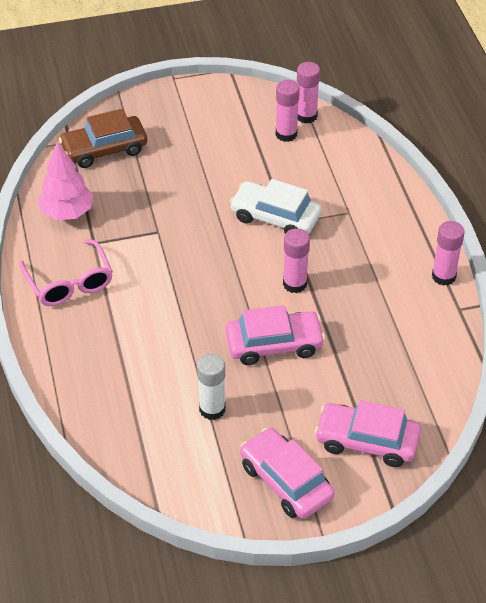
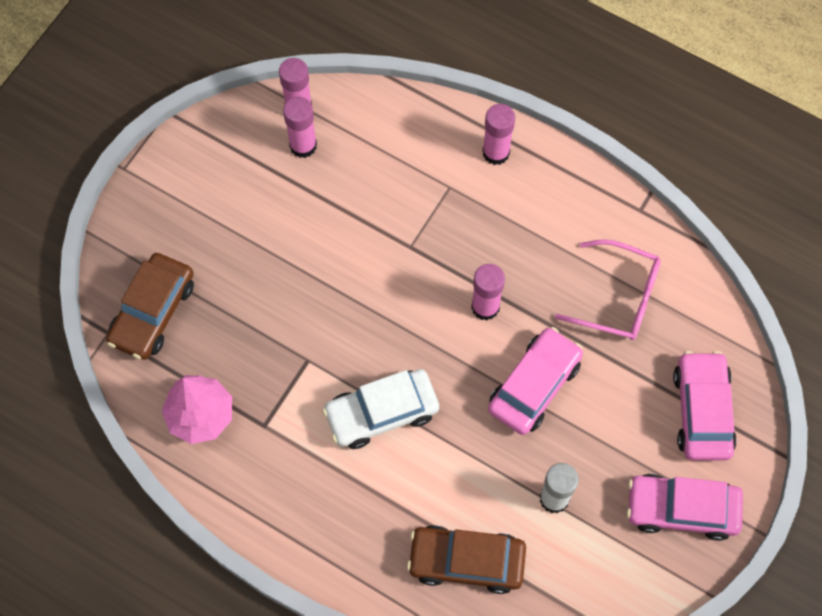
camera: 45 degrees left, 20 degrees up
(69, 283) = (291, 488): pink glasses -> pink glasses (618, 297)
(119, 396) = (466, 561): none -> brown car
(275, 217) = (393, 250): white car -> white car (381, 413)
(366, 441) = (702, 411): pink car -> pink car turned 120 degrees clockwise
(443, 276) = (595, 187): pink glue stick -> pink glue stick (496, 152)

